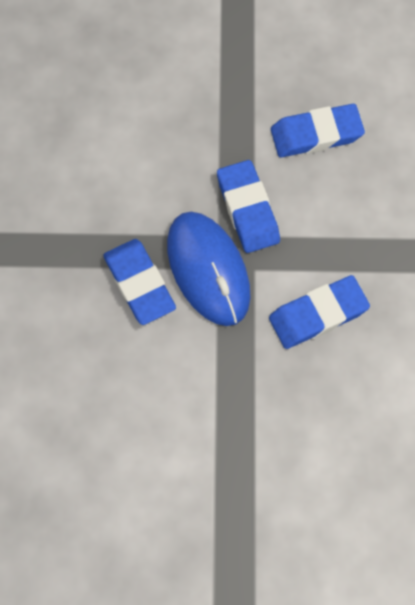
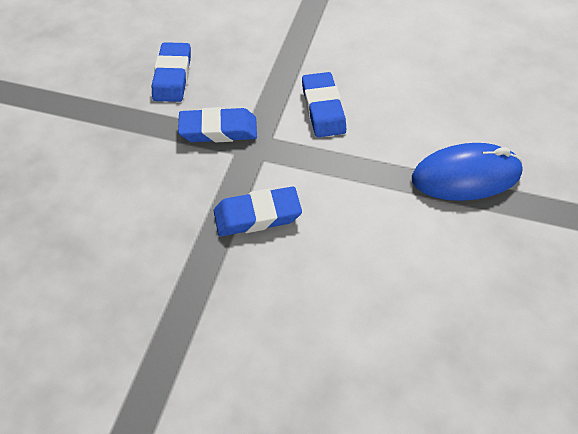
camera: 75 degrees left, 15 degrees down
(208, 270) = (262, 166): blue mouse -> blue mouse (466, 176)

